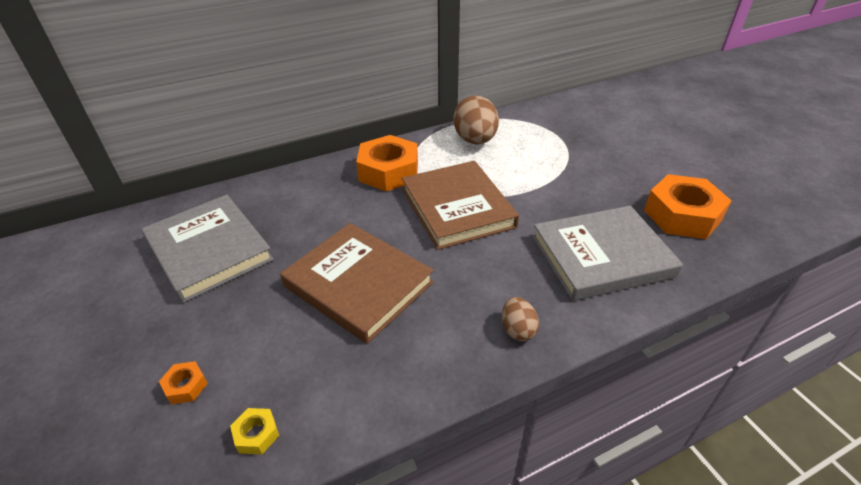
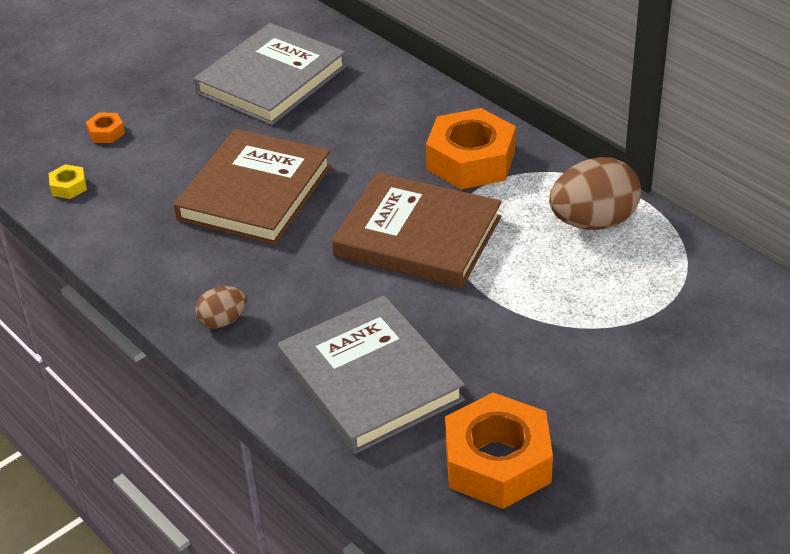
camera: 75 degrees right, 0 degrees up
(457, 208) = (418, 236): brown book -> brown book turned 60 degrees clockwise

